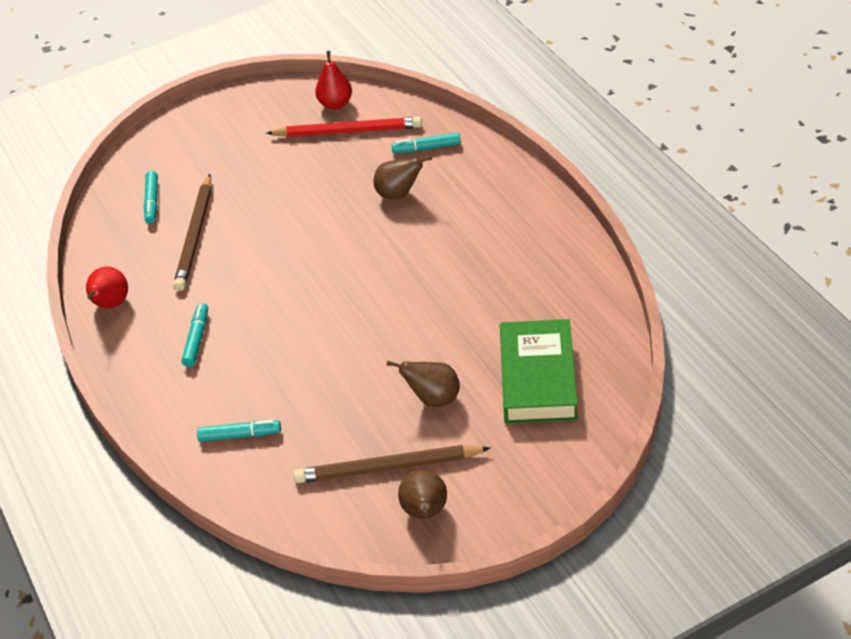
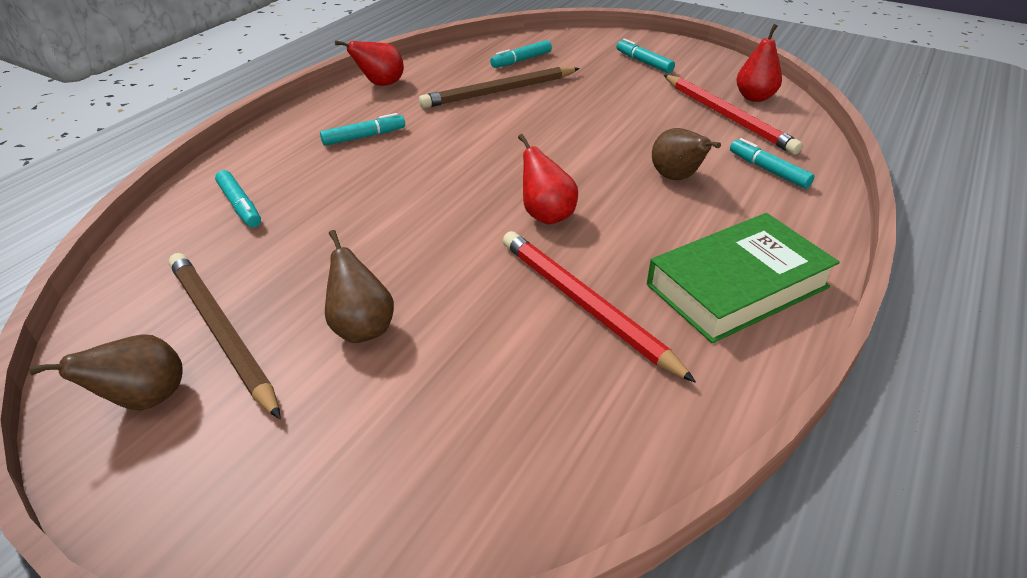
camera: 55 degrees right, 5 degrees down
(227, 133) = (644, 62): none -> turquoise marker
(387, 274) = (546, 215): none -> red pear
(488, 292) = (586, 305): none -> red pencil
(537, 378) = (458, 422): green book -> green book (737, 285)

